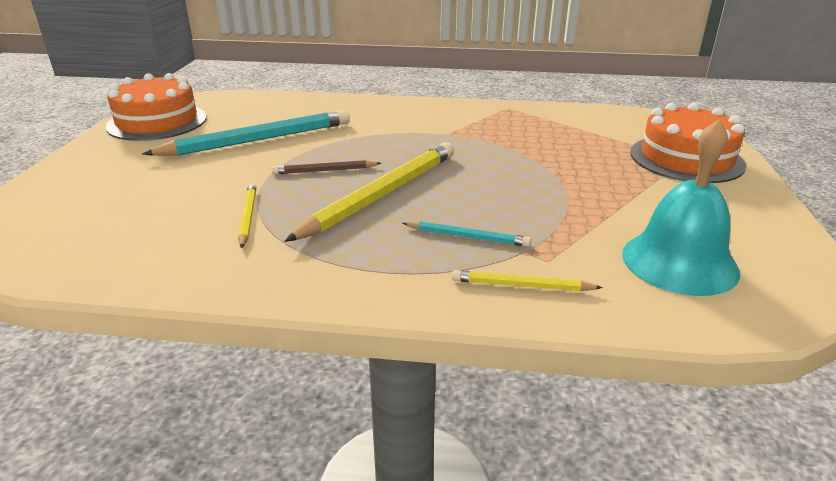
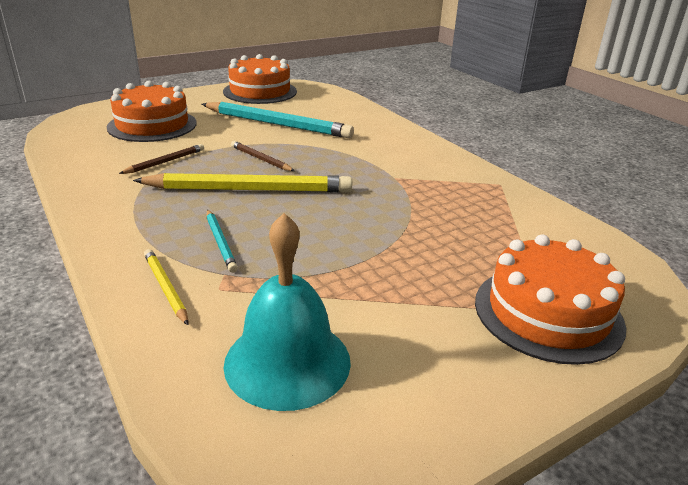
camera: 50 degrees right, 0 degrees up
(130, 198) = (152, 125): none -> orange cake
(248, 217) = (165, 162): yellow pencil -> brown pencil

